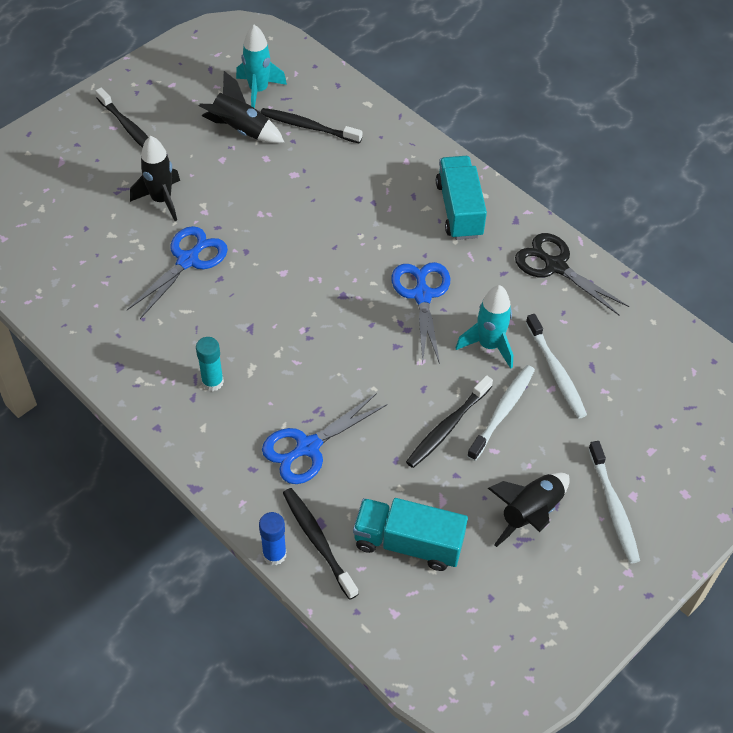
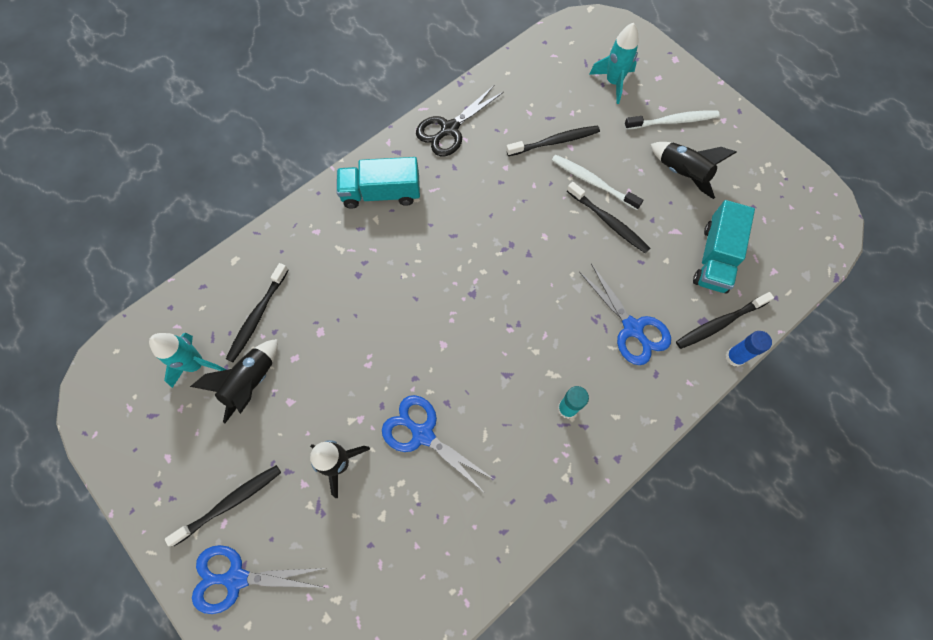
camera: 85 degrees left, 15 degrees up
(422, 295) = (475, 230): blue scissors -> blue scissors (236, 578)
(489, 345) = (529, 185): turquoise rocket -> turquoise rocket (613, 82)
(556, 371) = (554, 142): white toothbrush -> black toothbrush

